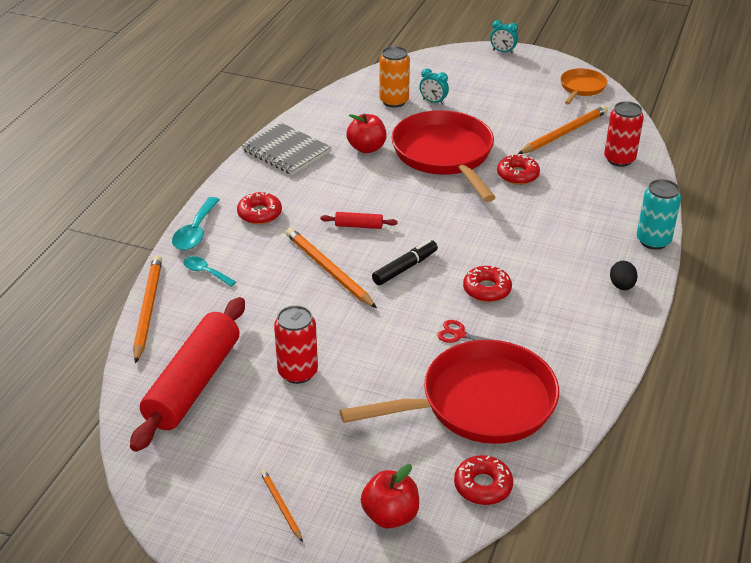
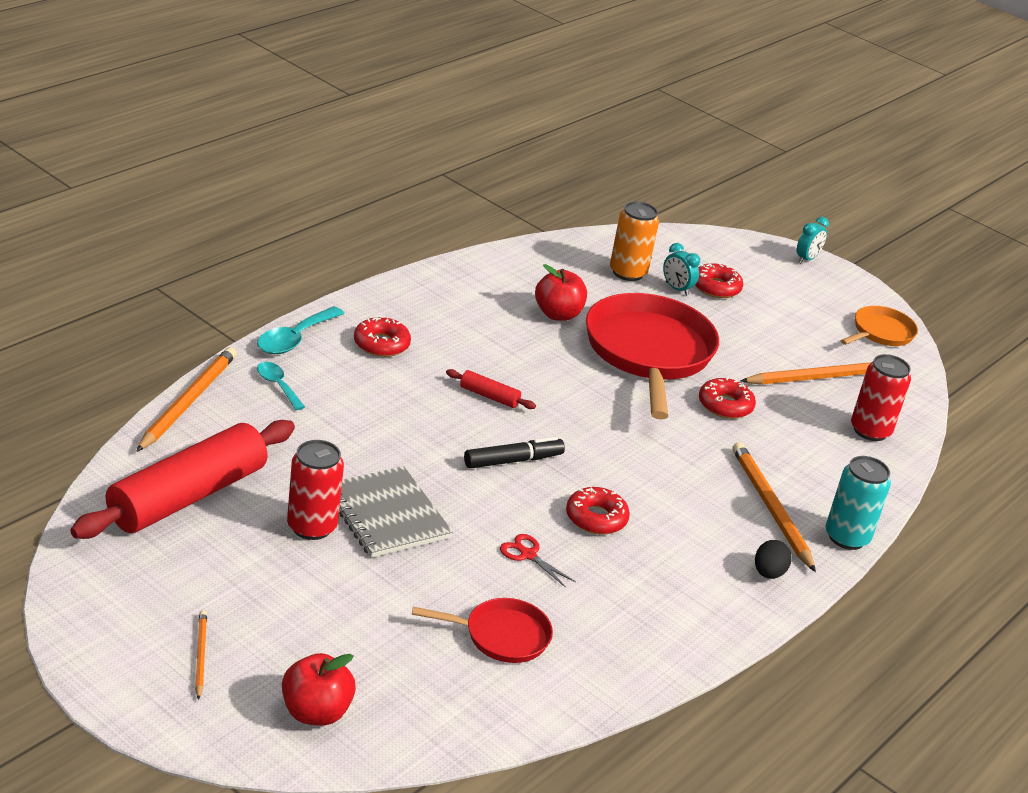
camera: 15 degrees right, 5 degrees down
(286, 151) = (458, 286): grey notebook -> grey notebook (386, 515)
(328, 270) = (420, 432): orange pencil -> orange pencil (770, 508)
(480, 403) = (501, 636): red pan -> red pan, size x0.50
(483, 486) = (443, 723): red donut -> red donut (716, 287)
(503, 51) = (807, 259): turquoise clock -> turquoise clock turned 90 degrees counterclockwise

